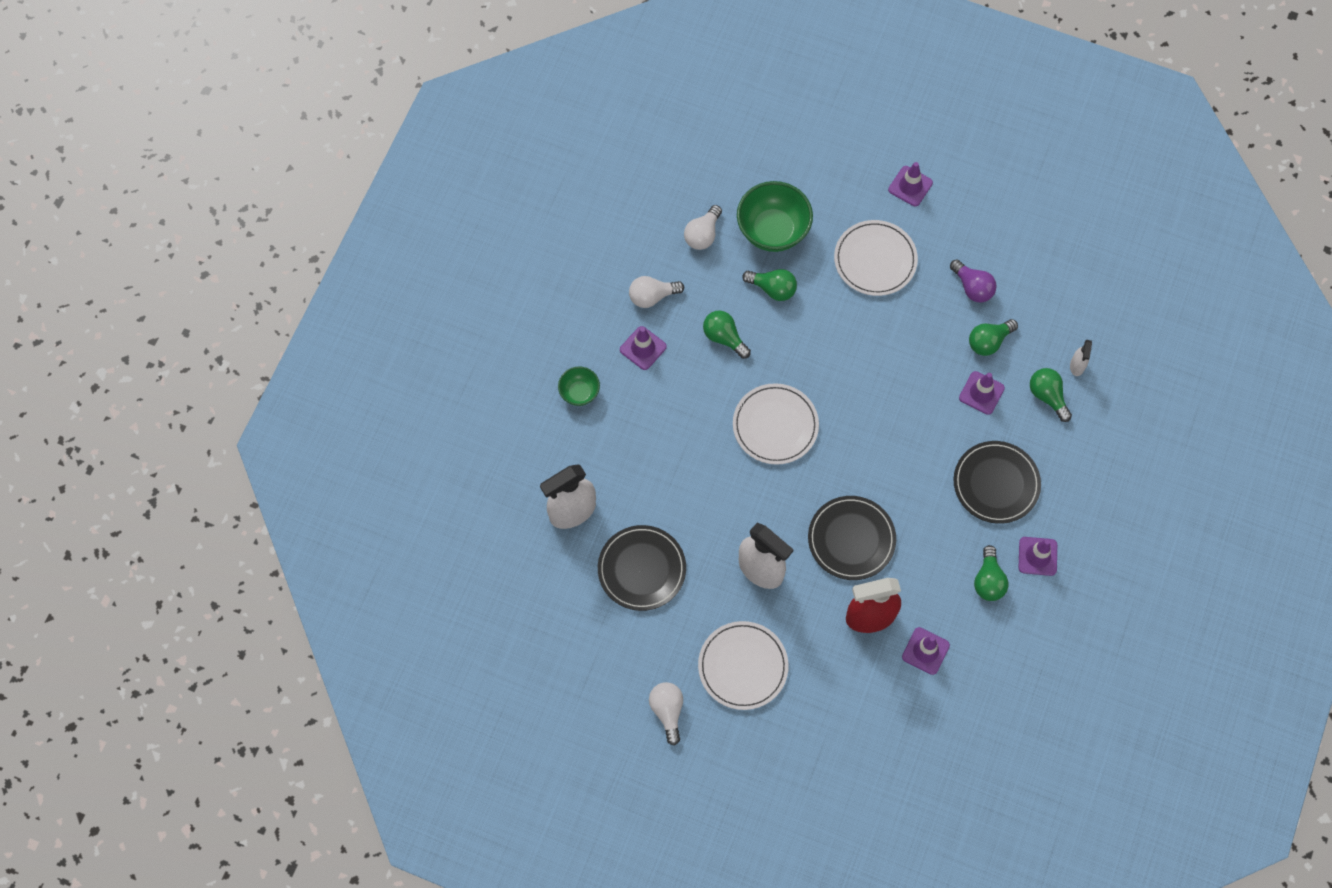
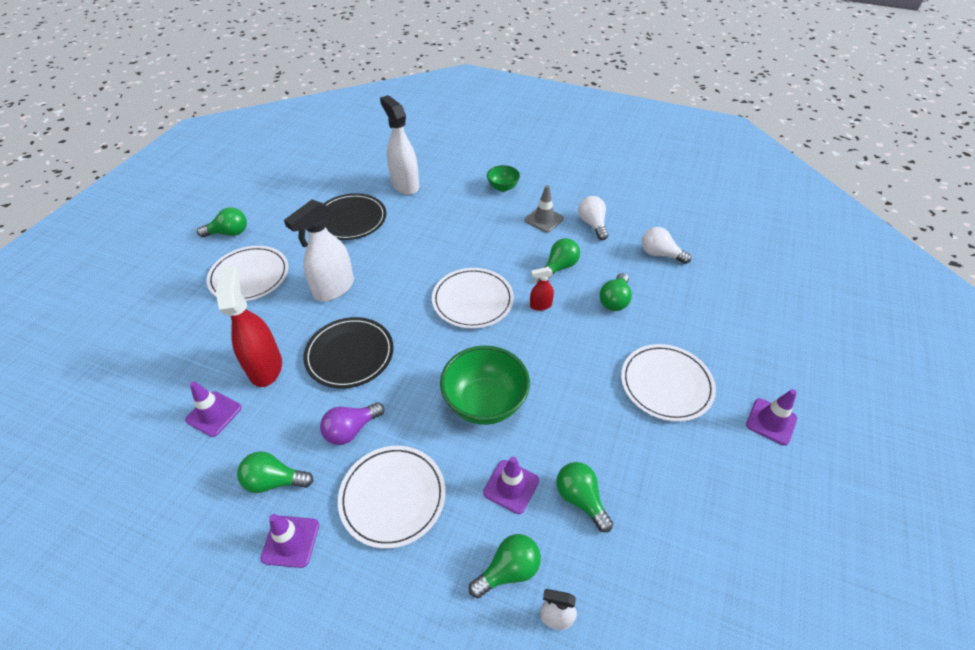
camera: 90 degrees right, 20 degrees down
(643, 348) = (544, 219): purple traffic cone -> grey traffic cone
(667, 711) = (229, 233): white light bulb -> green light bulb
(773, 230) = (678, 301): green bowl -> green bowl (485, 403)
(781, 359) = (540, 305): none -> red spray bottle
(972, 287) = (652, 484): purple light bulb -> purple light bulb (351, 430)
(996, 483) = (392, 497): black plate -> white plate

